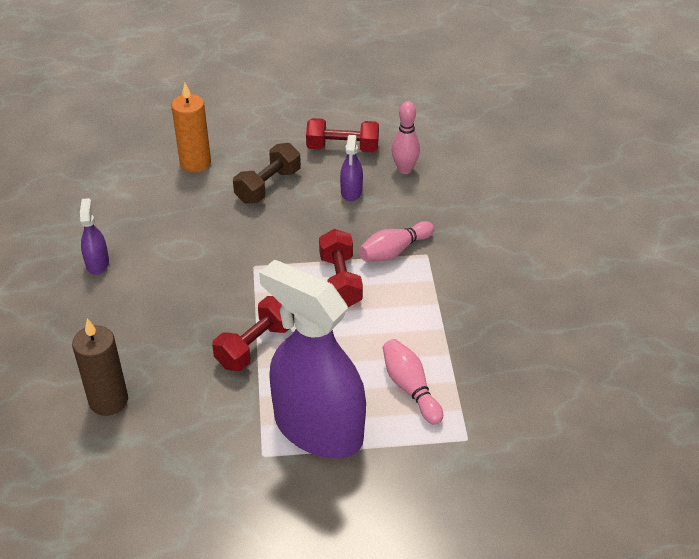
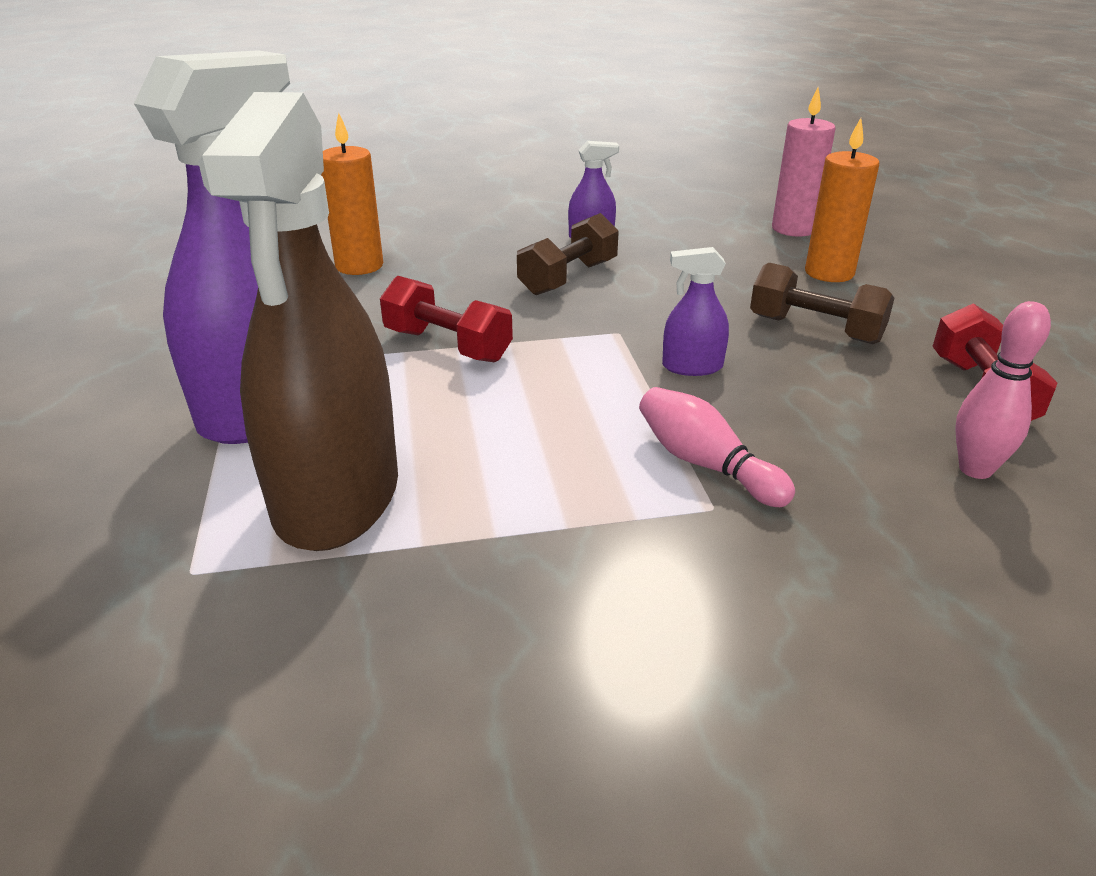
camera: 85 degrees right, 10 degrees down
(108, 401) = (359, 266): brown candle -> orange candle
(119, 162) = (793, 229): none -> pink candle
(168, 281) = (568, 278): none -> brown dumbbell
(340, 281) = (603, 408): red dumbbell -> none
(351, 191) = (855, 408): purple spray bottle -> purple spray bottle (692, 367)
(410, 388) = (337, 495): pink bowling pin -> brown spray bottle

